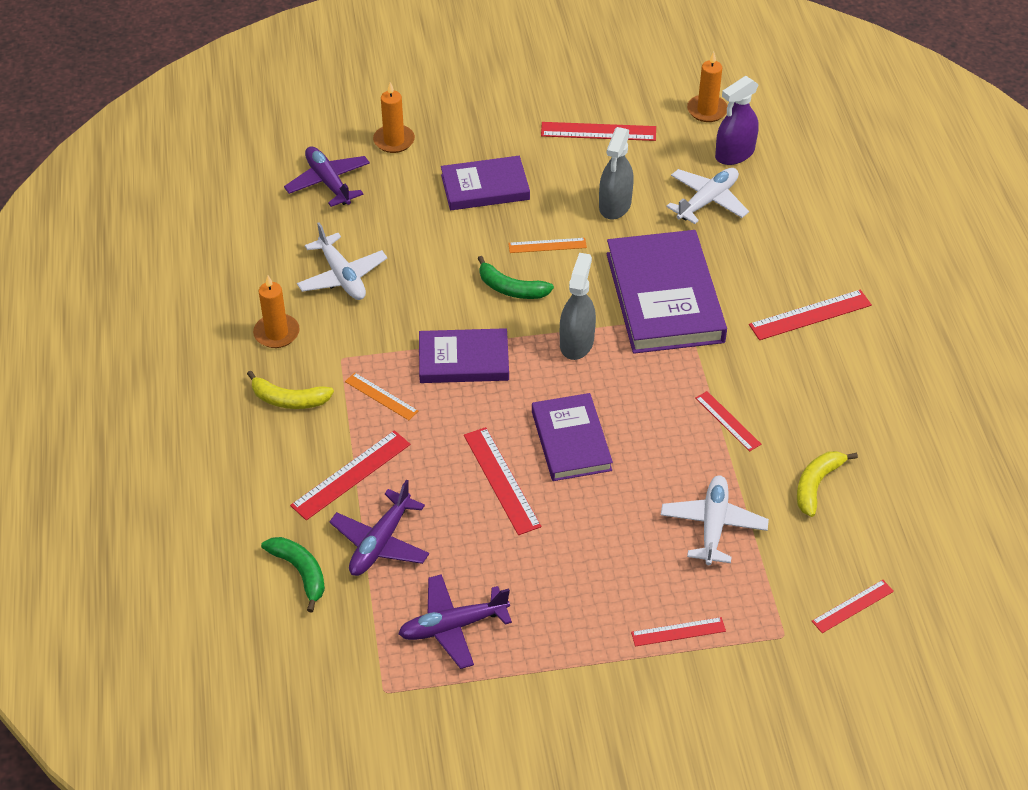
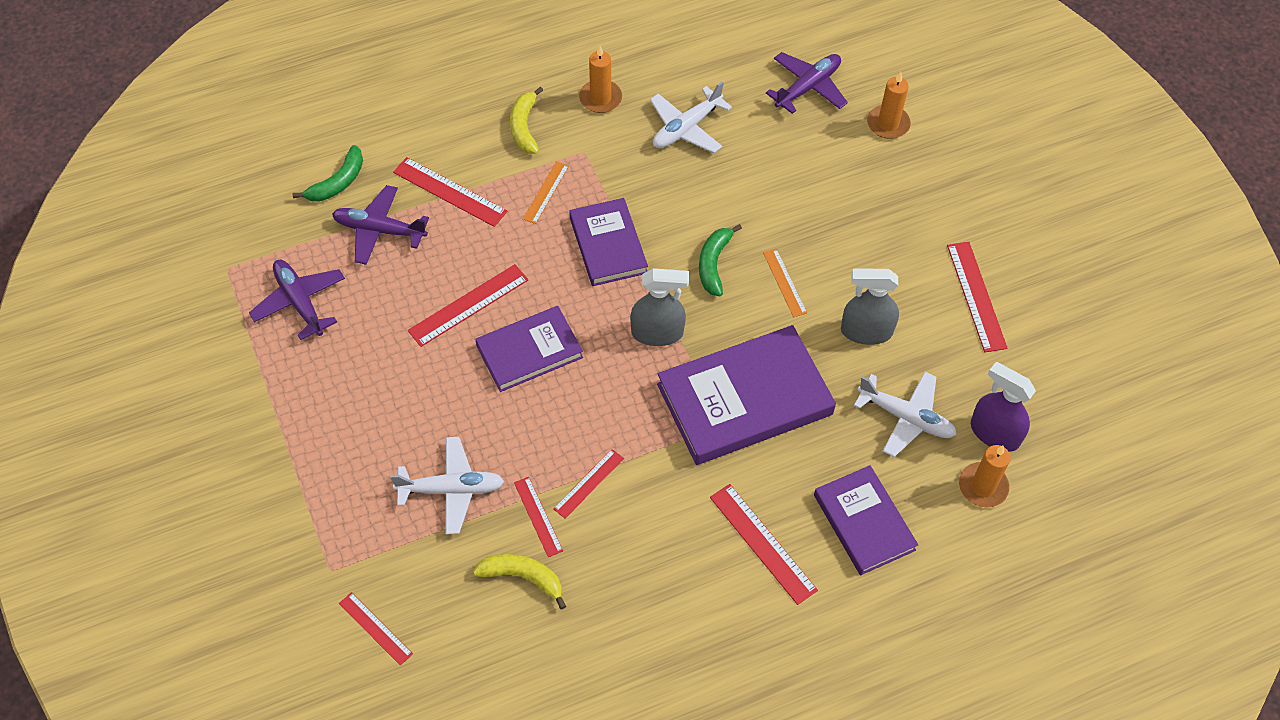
camera: 75 degrees right, 10 degrees up
(485, 187) = (850, 213): purple book -> purple book (864, 522)
(678, 632) = (321, 478): red ruler -> red ruler (538, 516)
(707, 110) = (1057, 395): orange candle -> orange candle (983, 486)

